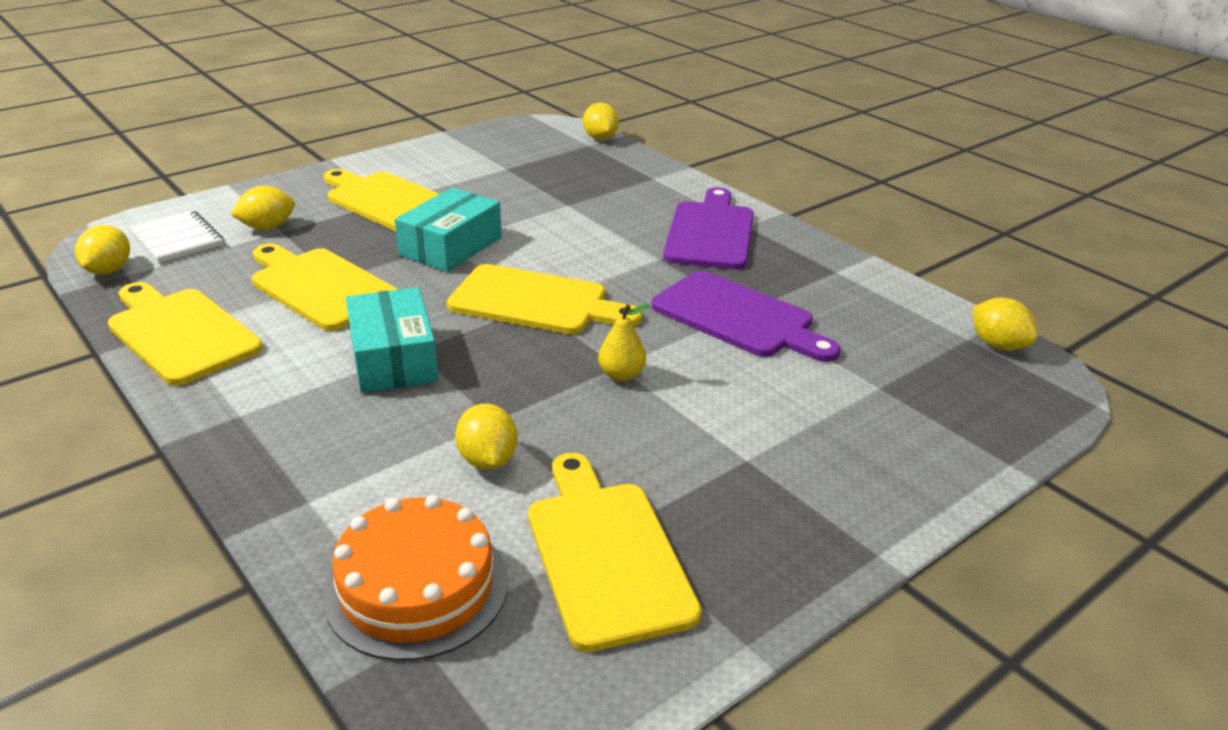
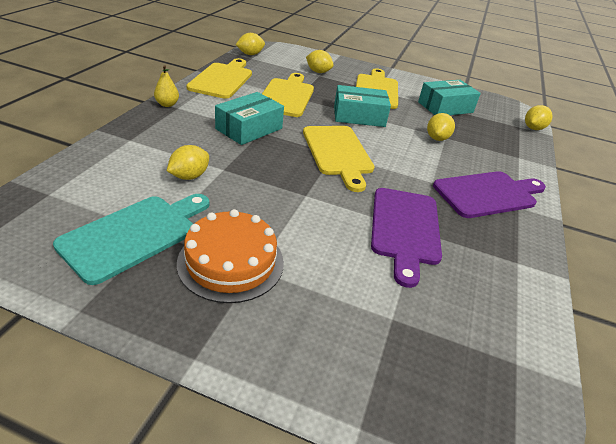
camera: 55 degrees right, 5 degrees up
(178, 239) = (286, 59): white notebook -> none
(417, 587) = (83, 183): orange cake -> orange cake (231, 262)
(493, 171) = (445, 107): none -> turquoise box
(606, 554) = (134, 235): yellow cutting board -> turquoise cutting board
(621, 374) = (298, 198): yellow pear -> yellow pear (167, 104)
(998, 345) = (530, 387): yellow lemon -> yellow lemon (437, 138)

